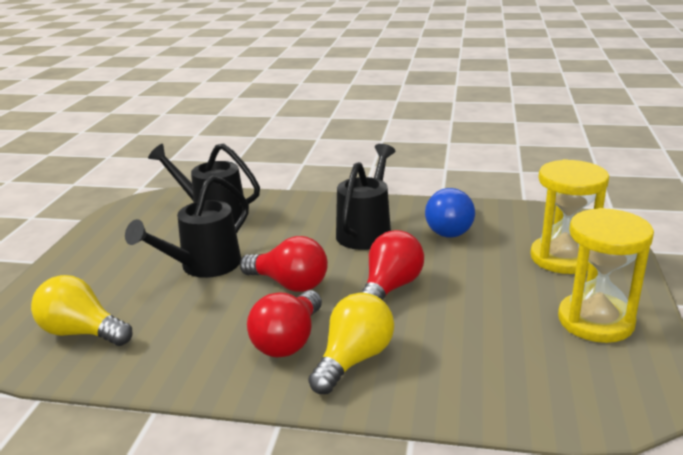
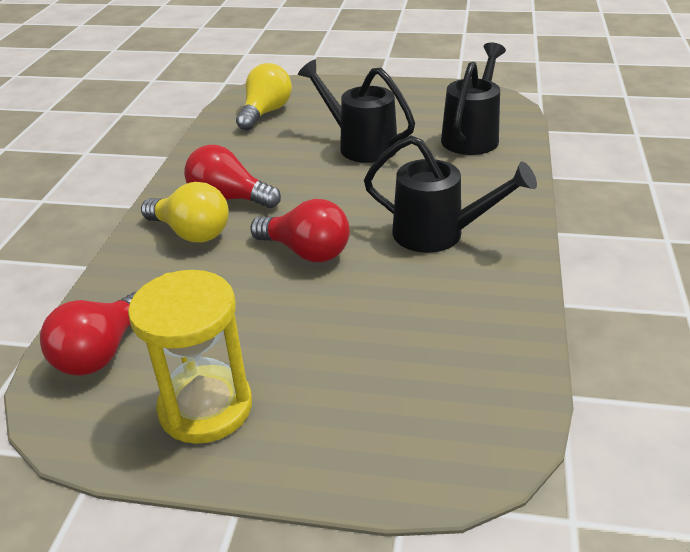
camera: 90 degrees right, 10 degrees up
(289, 284) = (322, 192): red light bulb -> red light bulb (102, 352)
(451, 228) = (450, 302): blue light bulb -> none
(562, 258) = (364, 404): yellow hourglass -> none

